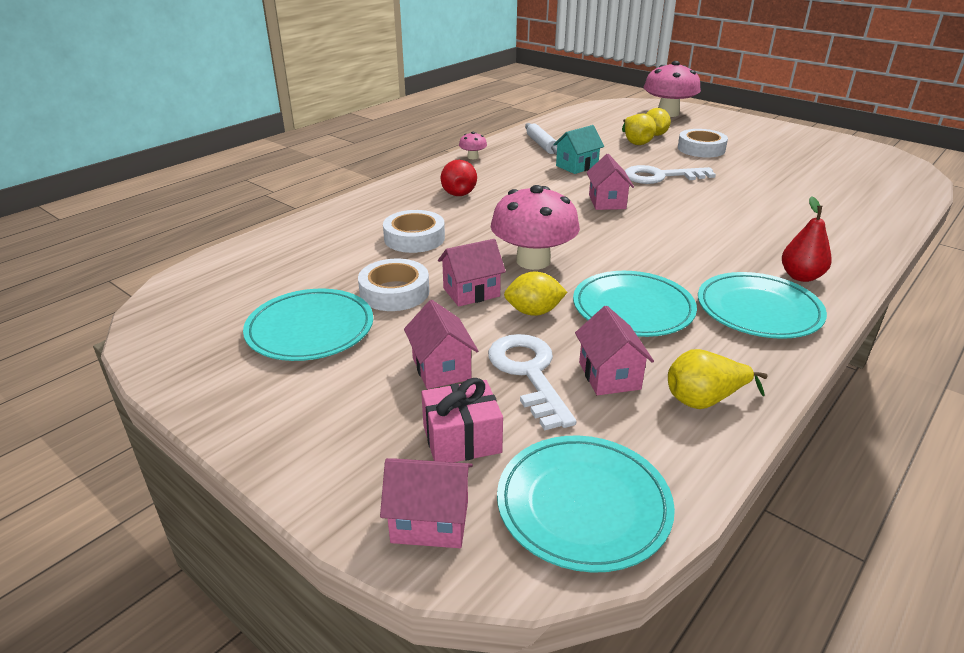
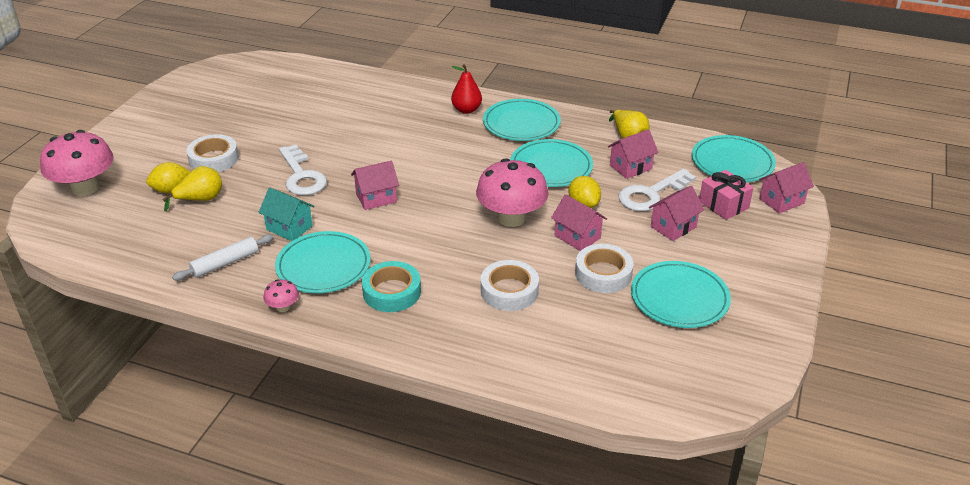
camera: 110 degrees left, 5 degrees up
(430, 522) = (781, 201): pink house -> pink house turned 75 degrees clockwise
(458, 192) = (392, 292): red pear -> turquoise tape
(513, 173) = (323, 266): none -> turquoise plate

